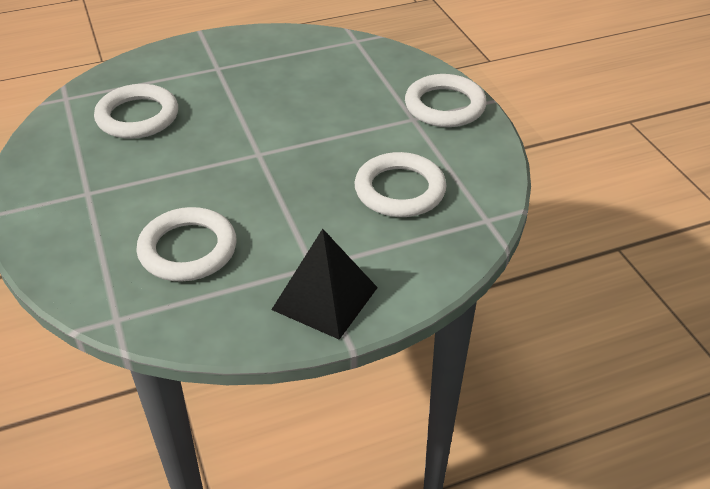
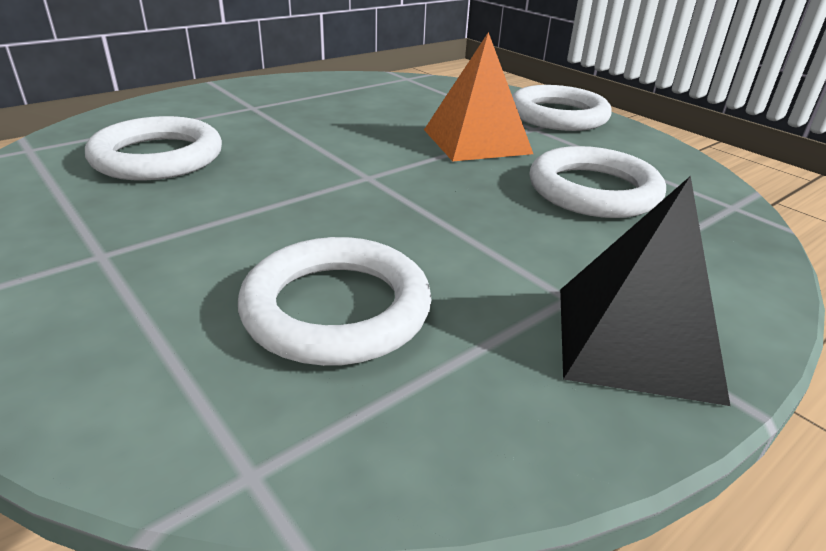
camera: 20 degrees left, 10 degrees down
(356, 128) = (476, 141): none -> orange pyramid

